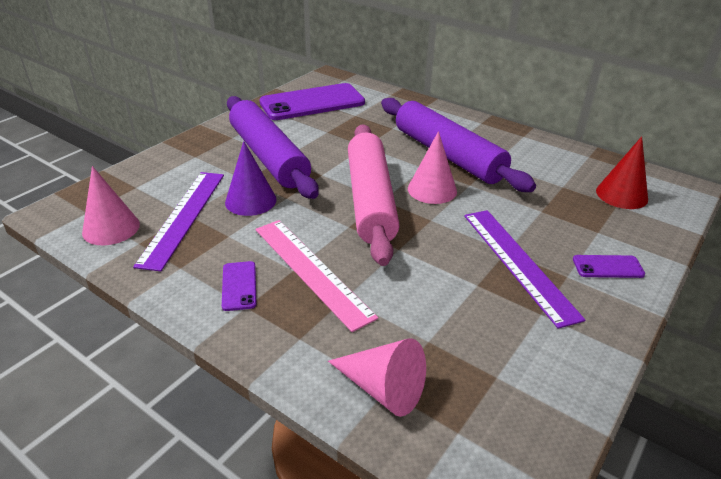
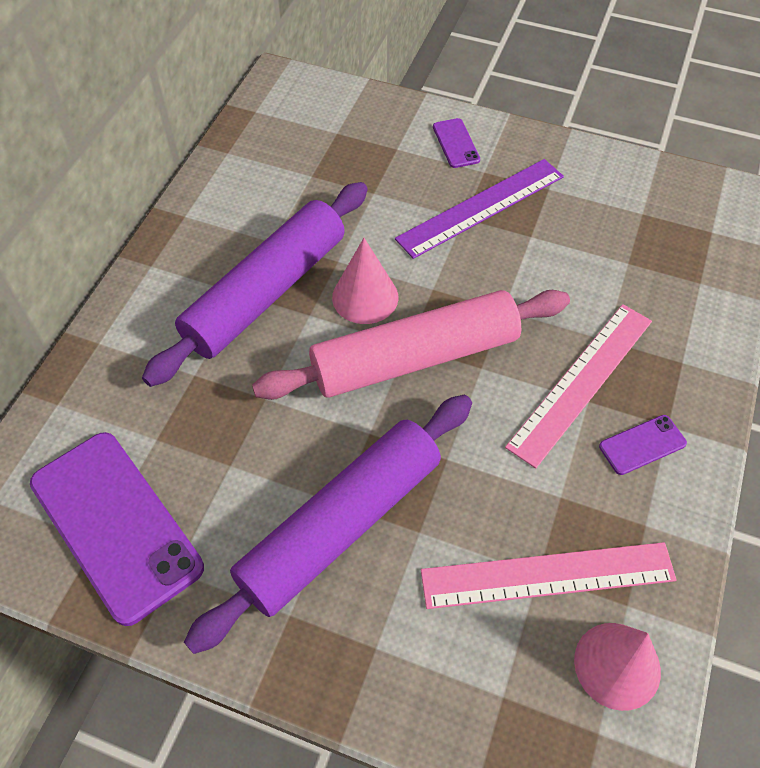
camera: 105 degrees left, 20 degrees up
(183, 217) = (547, 575): purple ruler -> pink ruler
(250, 201) = (472, 501): purple cone -> none
(382, 388) = (701, 285): pink cone -> none
(621, 195) = (313, 128): red cone -> none

